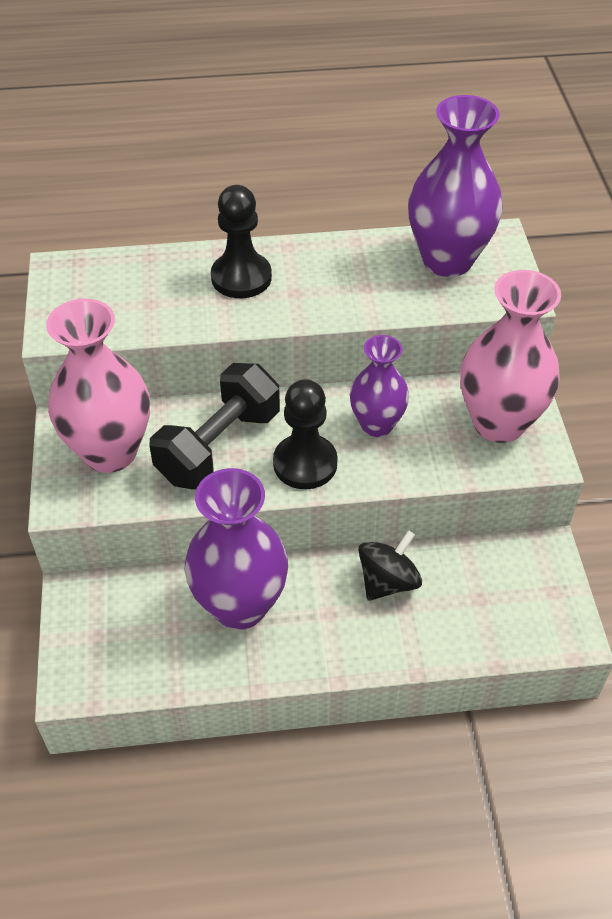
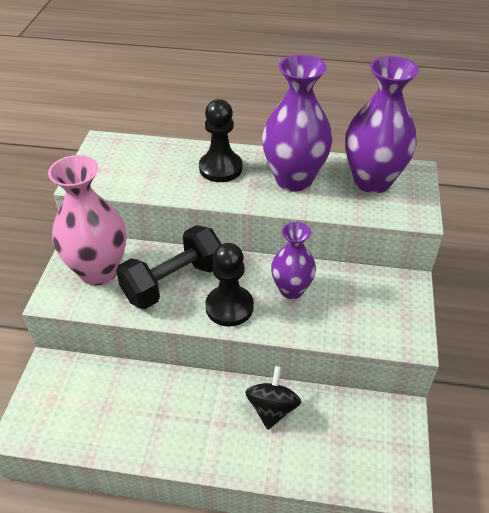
camera: 15 degrees right, 5 degrees down
(240, 605) = (158, 401): purple vase -> purple vase (294, 179)
(388, 581) = (272, 409): black spinning top -> black spinning top turned 45 degrees counterclockwise
(499, 423) = (384, 307): pink vase -> none

